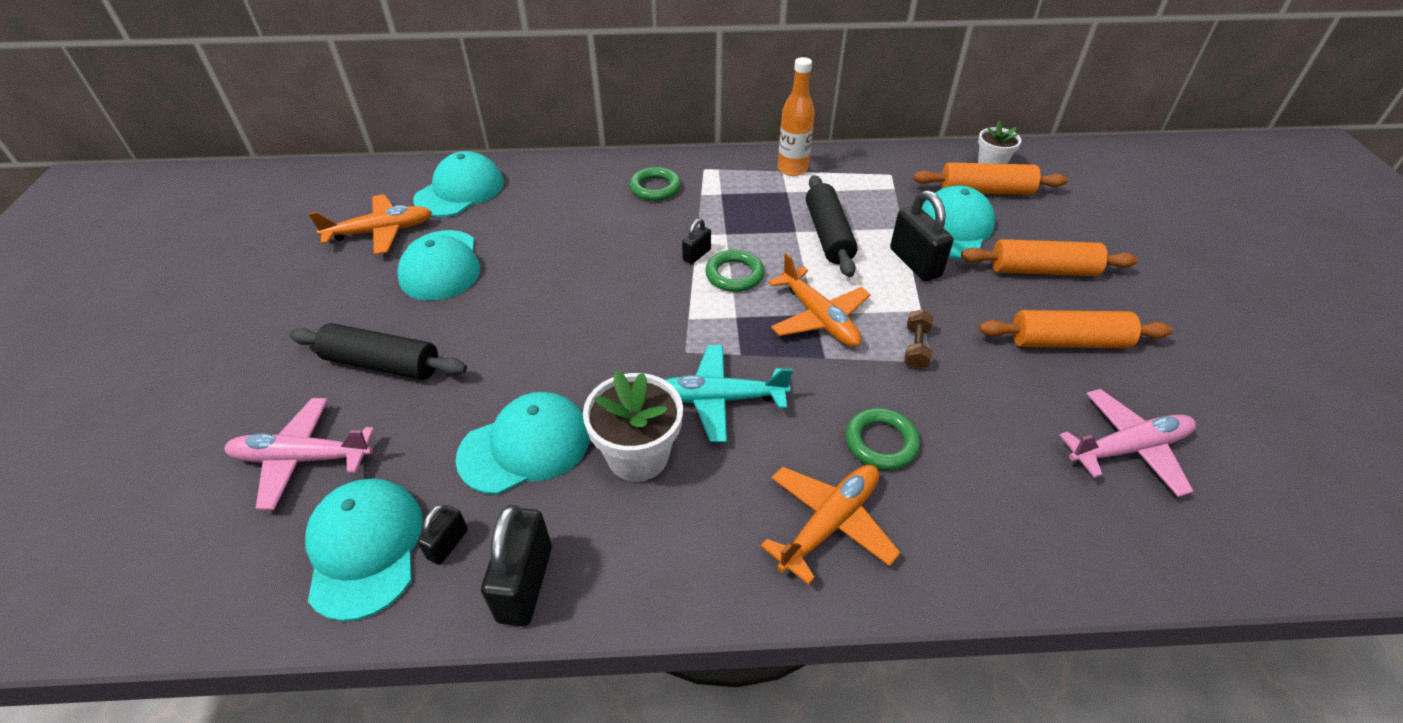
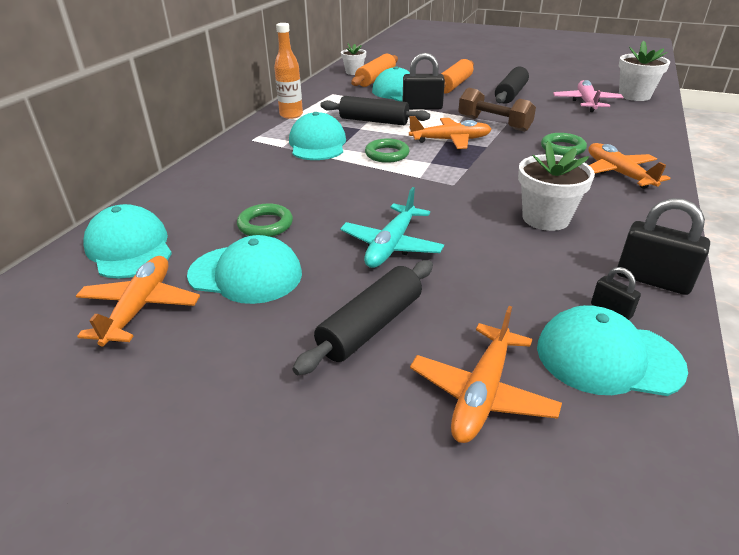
camera: 65 degrees left, 10 degrees down
(302, 459) = (482, 393): pink plane -> orange plane
(525, 446) = (518, 261): turquoise cap -> turquoise cap (317, 144)
(655, 188) = (252, 160): green ring -> green ring (265, 225)
(696, 255) = (353, 161): black padlock -> none
(718, 399) = (506, 183): turquoise plane -> turquoise plane (391, 245)
(916, 348) = (494, 124): brown dumbbell -> brown dumbbell, size x1.84
(1068, 342) = (511, 94): orange rolling pin -> black rolling pin
(1253, 523) = (634, 96): none -> white flower pot

